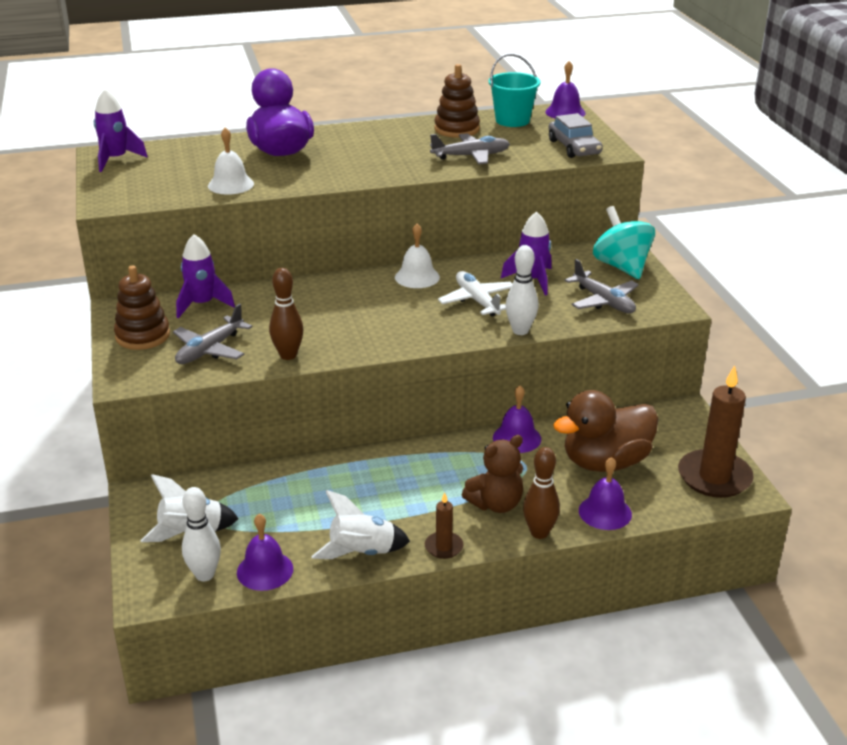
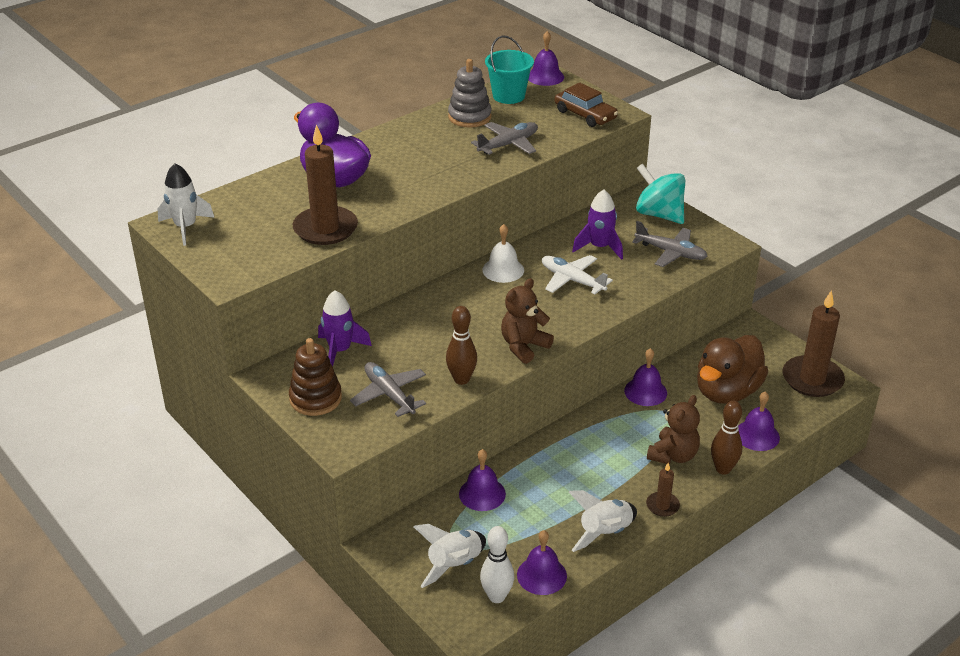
camera: 25 degrees left, 5 degrees up
(116, 160) = (186, 227): purple rocket -> white rocket
(210, 350) = (389, 394): grey plane -> grey plane turned 135 degrees clockwise
(230, 184) = (325, 229): white bell -> brown candle
(273, 480) = (482, 494): none -> purple bell
(375, 344) = (524, 346): none -> brown teddy bear
(457, 129) = (469, 117): brown stacking toy -> grey stacking toy
(520, 331) = (629, 300): white bowling pin -> none
(574, 147) = (585, 114): grey car -> brown car

